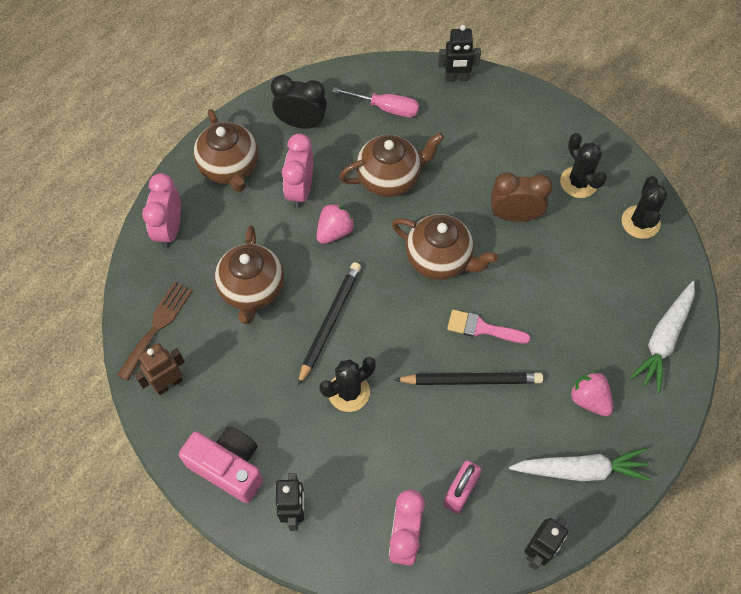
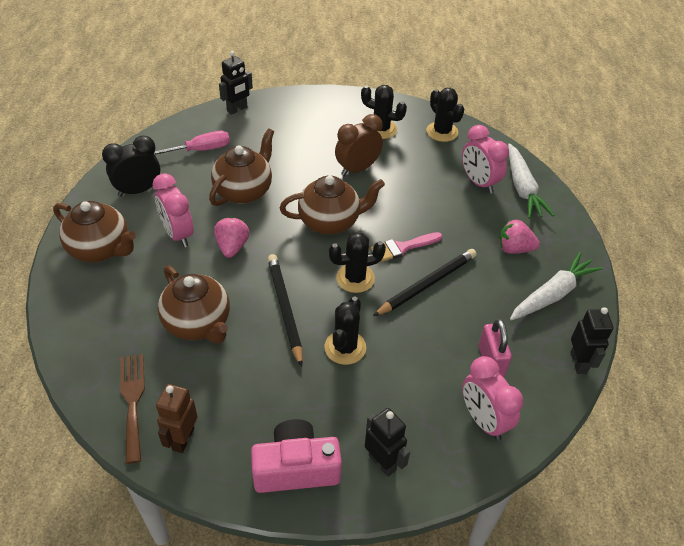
camera: 40 degrees left, 15 degrees down
(170, 229) = (81, 321): pink clock -> pink clock (478, 182)
(413, 332) = (355, 278): none -> black cactus

